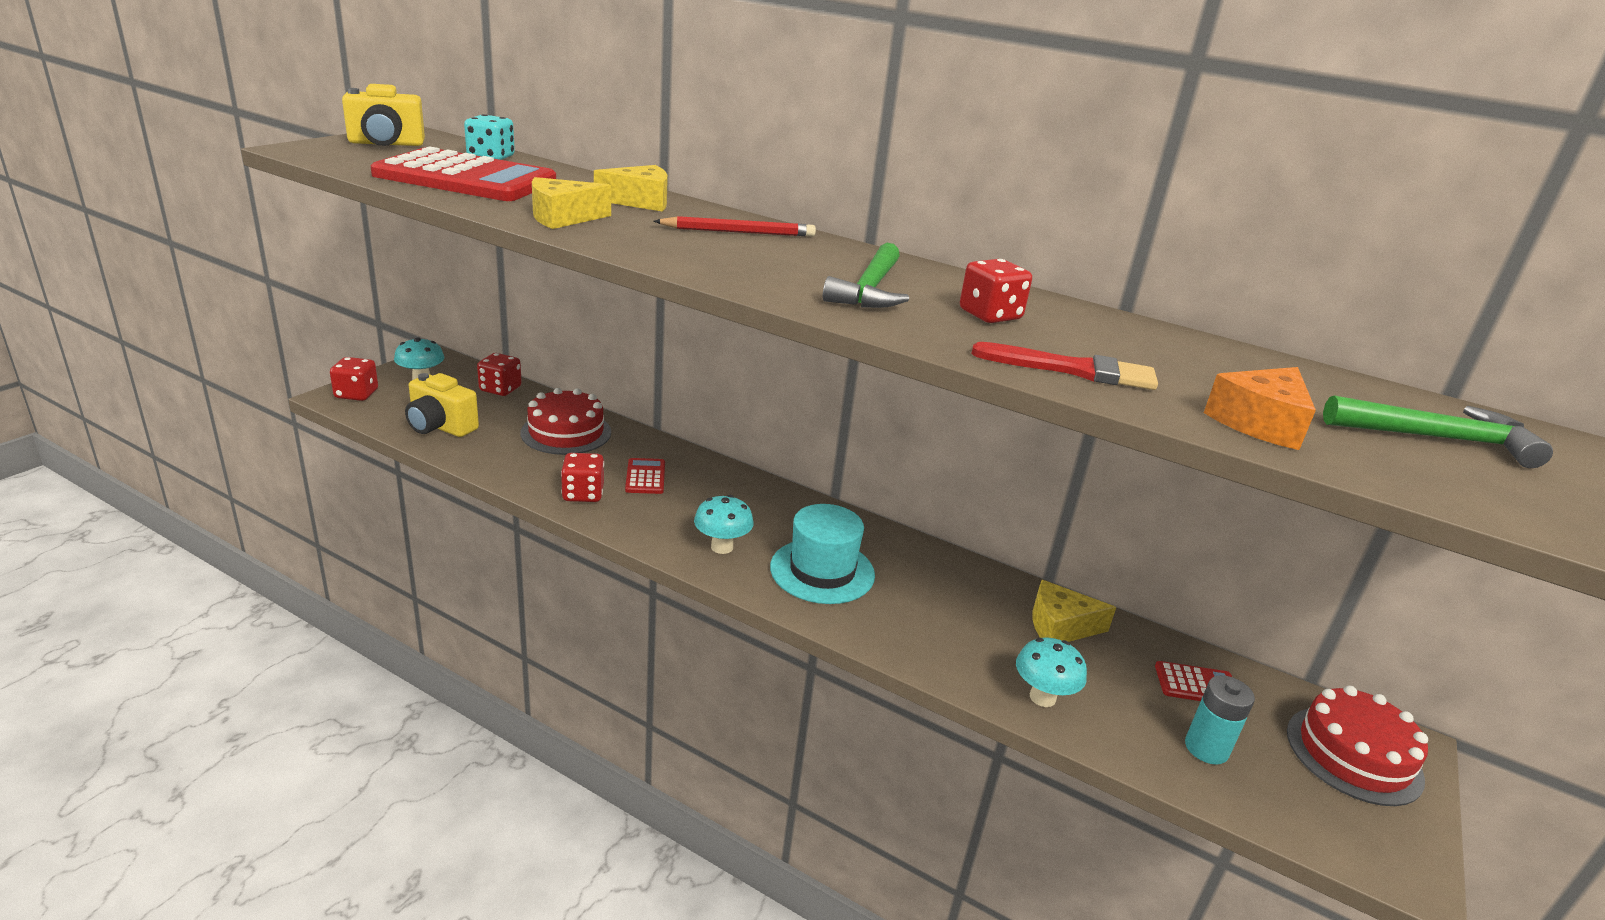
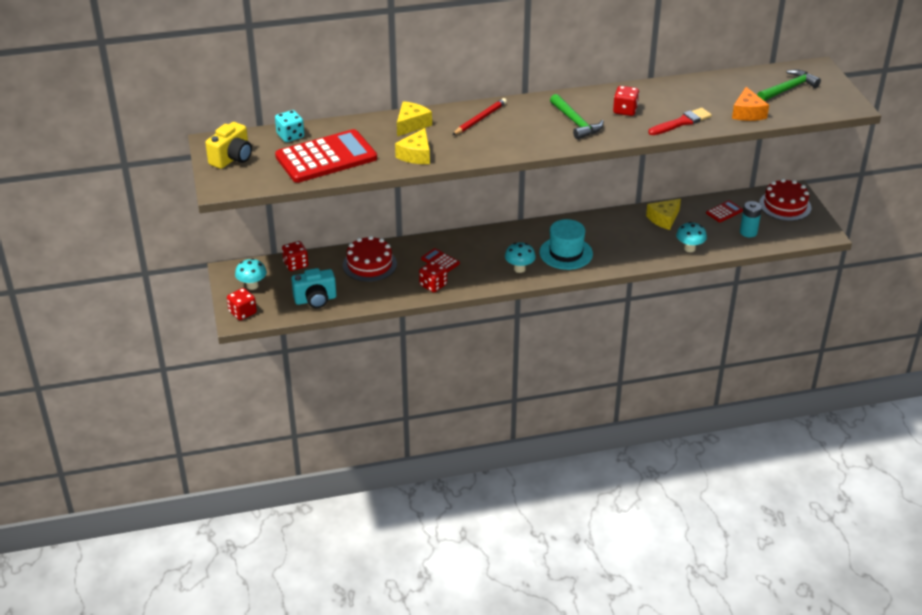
camera: 40 degrees left, 10 degrees up
(440, 427) = (315, 300): yellow camera -> turquoise camera

